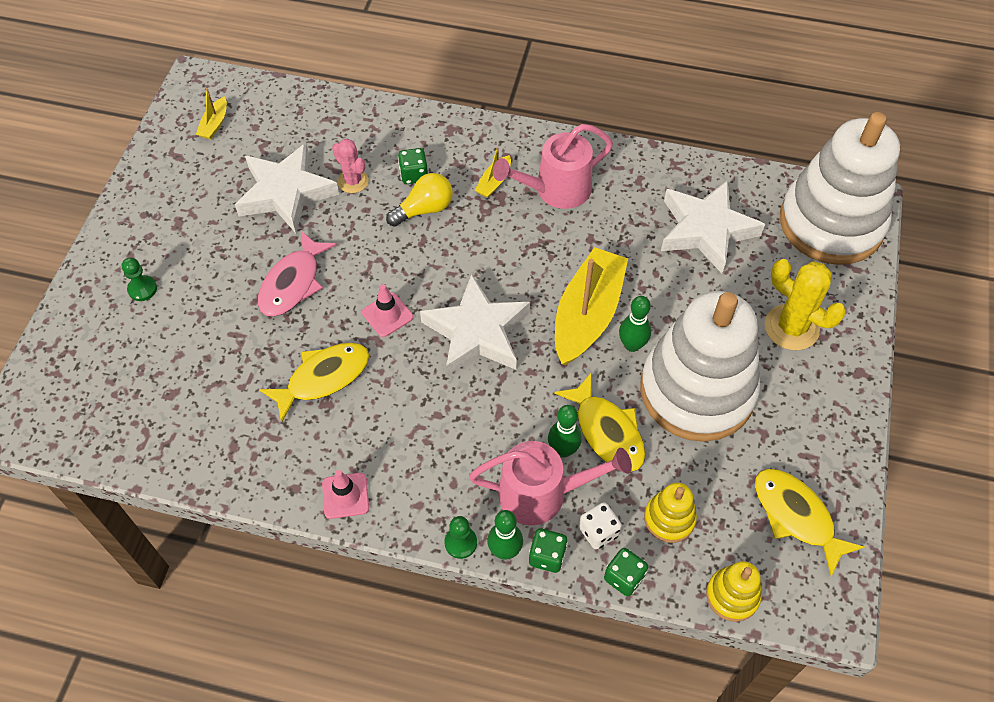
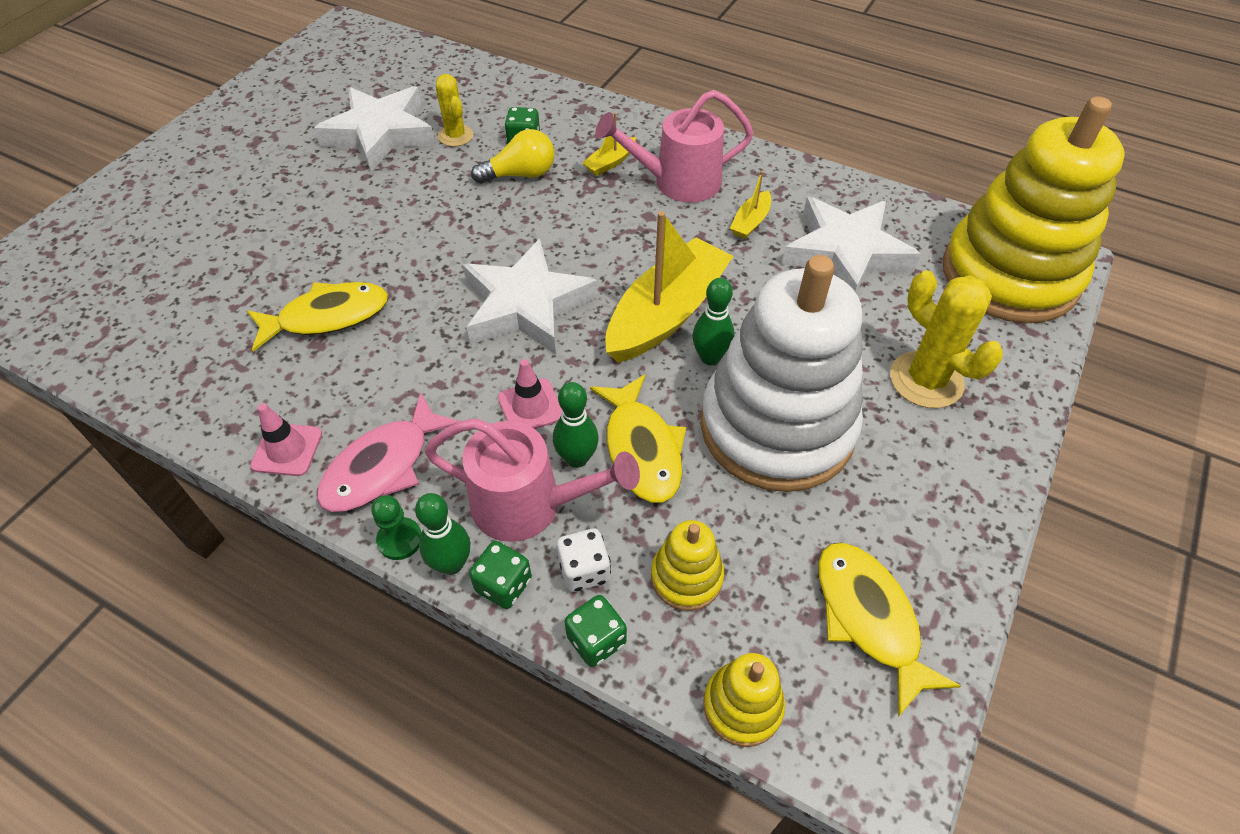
camera: 15 degrees right, 5 degrees down
(142, 289) = (184, 193): green pawn -> none
(214, 124) = (340, 64): yellow boat -> yellow boat (750, 222)
(293, 283) = (343, 217): pink fish -> pink fish (383, 466)
(353, 181) = (455, 136): pink cactus -> yellow cactus
(387, 315) = (431, 267): pink traffic cone -> pink traffic cone (530, 406)
(831, 223) = (1009, 275): white stacking toy -> yellow stacking toy

